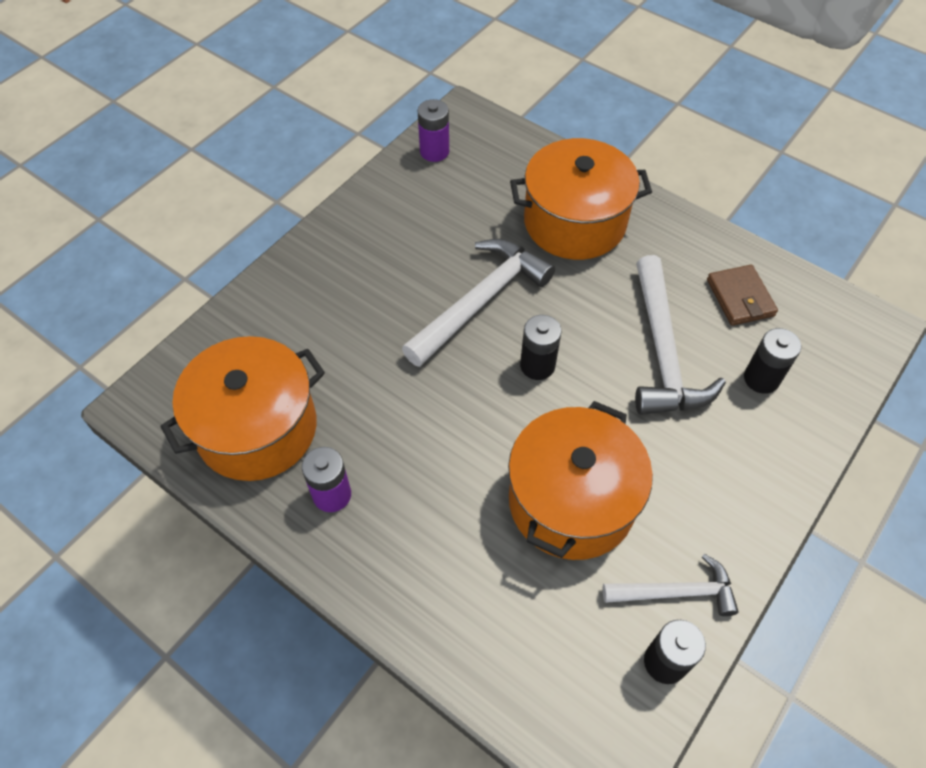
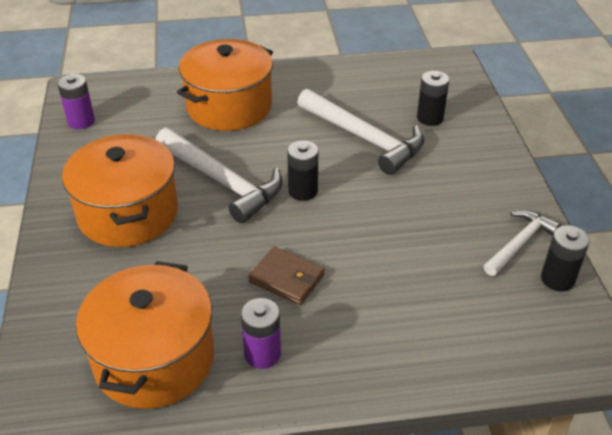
camera: 45 degrees left, 15 degrees down
(480, 301) = (222, 181): white hammer -> white hammer turned 135 degrees clockwise
(571, 501) = (412, 243): orange pot -> orange pot (128, 213)
(740, 298) = (371, 88): brown wallet -> brown wallet (287, 278)

